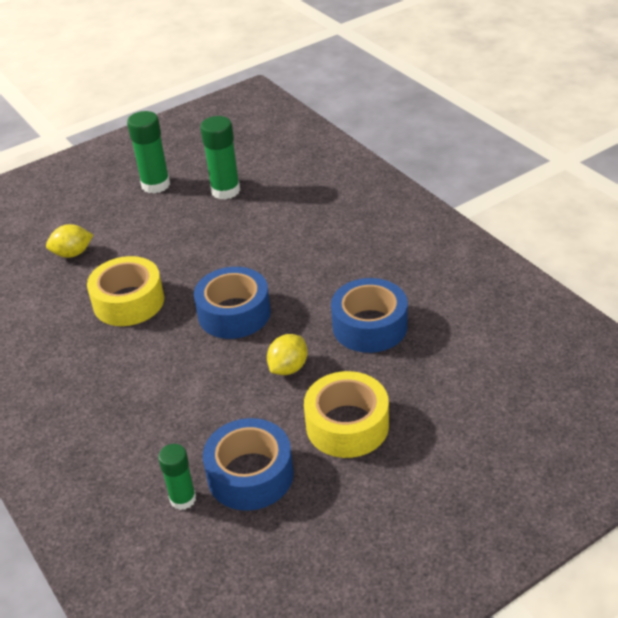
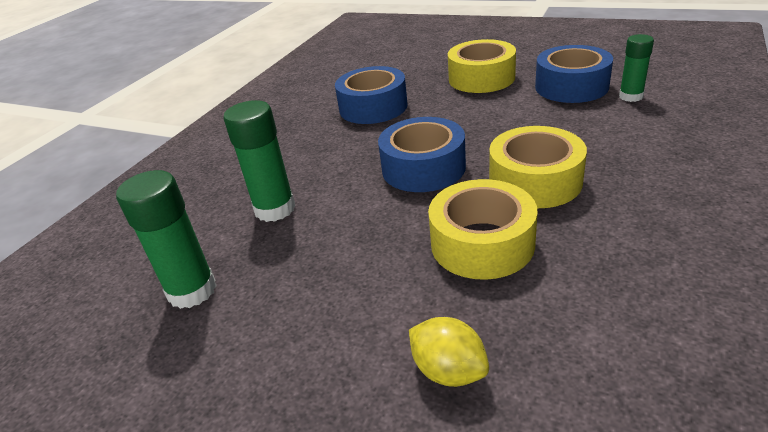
camera: 120 degrees left, 5 degrees down
(151, 356) = (535, 181): none -> yellow tape
(155, 185) = (198, 387): green glue stick -> green glue stick (275, 209)
(288, 368) = (457, 116): yellow lemon -> none

